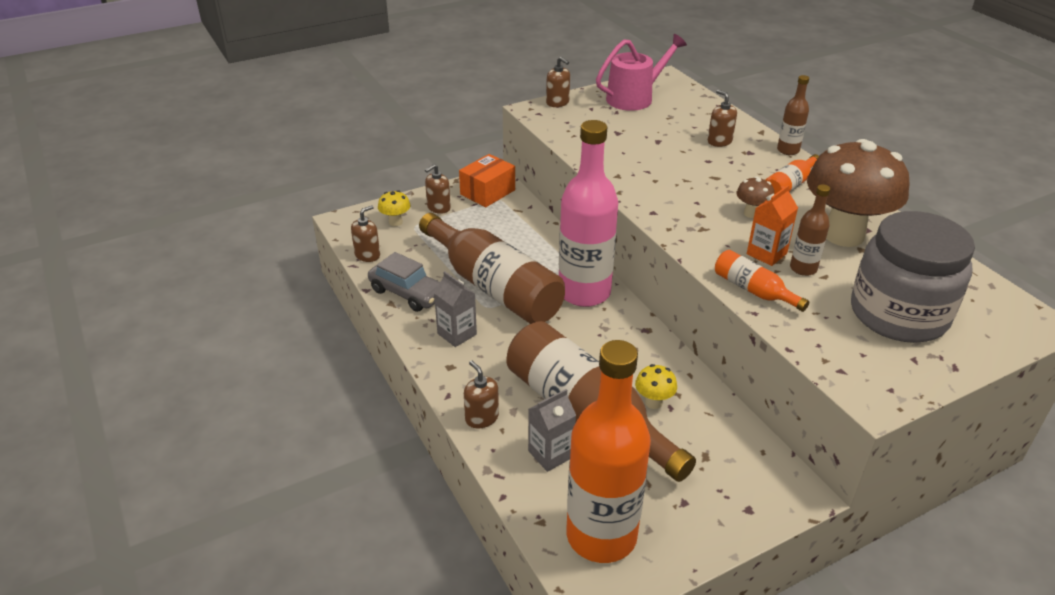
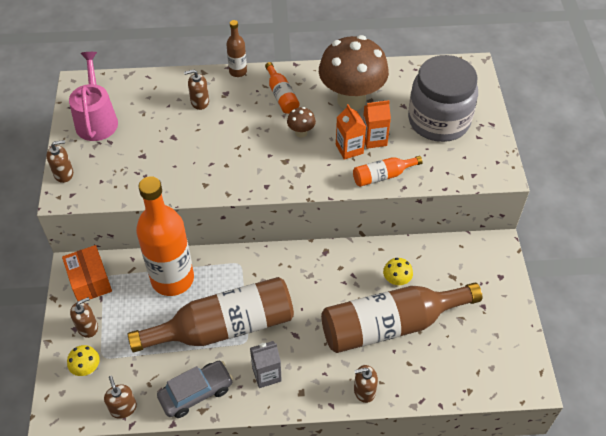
camera: 65 degrees left, 15 degrees up
(438, 207) = (87, 327): brown soap dispenser -> brown soap dispenser turned 105 degrees counterclockwise
(550, 454) = (416, 361): grey carton -> none
(584, 292) = (265, 270): pink bottle -> none
(601, 536) = (492, 362): orange bottle -> orange bottle (172, 279)
(803, 268) = (374, 139): brown bottle -> orange carton

